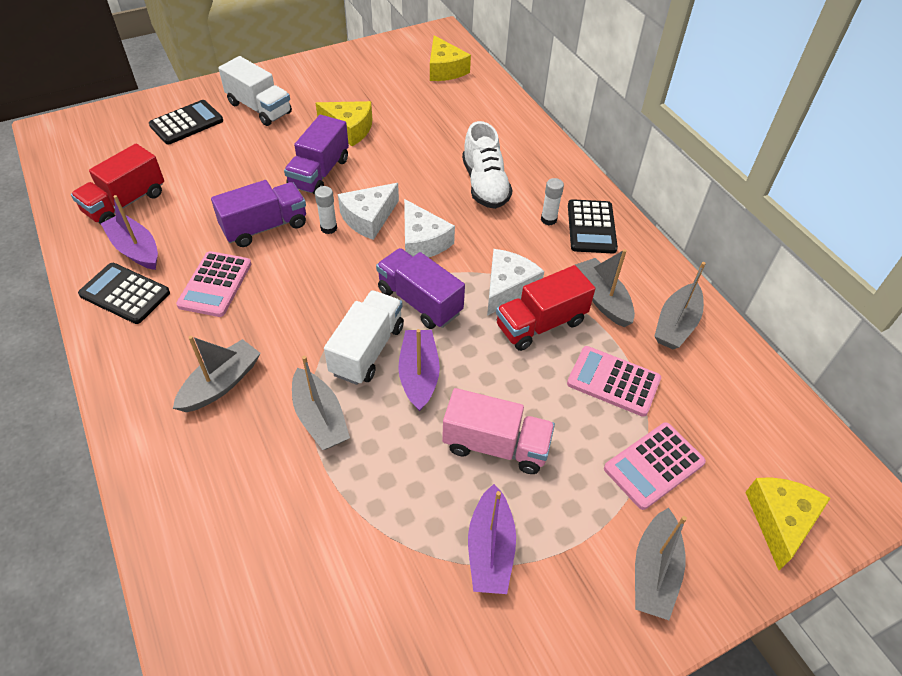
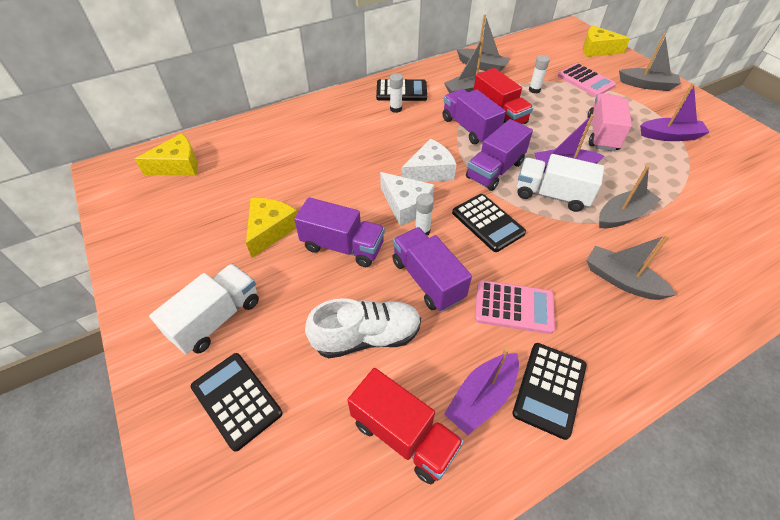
camera: 90 degrees left, 0 degrees up
(331, 281) = (487, 223): none -> black calculator
(485, 185) = (357, 139): white shoe -> white shoe (366, 337)
(508, 288) = (469, 128): white cheese -> purple truck
(613, 381) = (534, 90): pink calculator -> white glue stick

